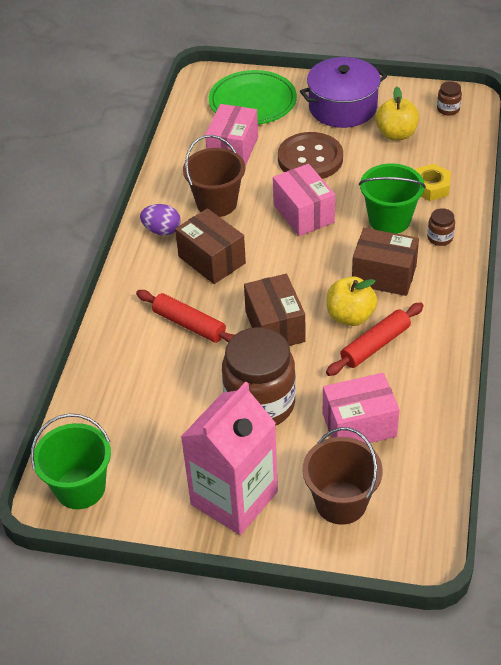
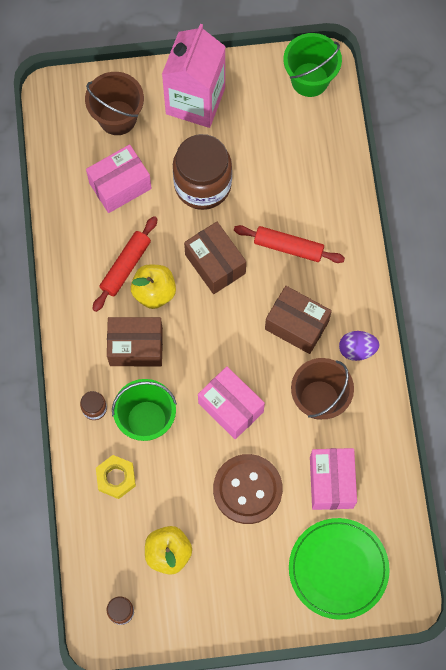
camera: 160 degrees right, 25 degrees up
(342, 107) = (236, 584): purple pot -> none

